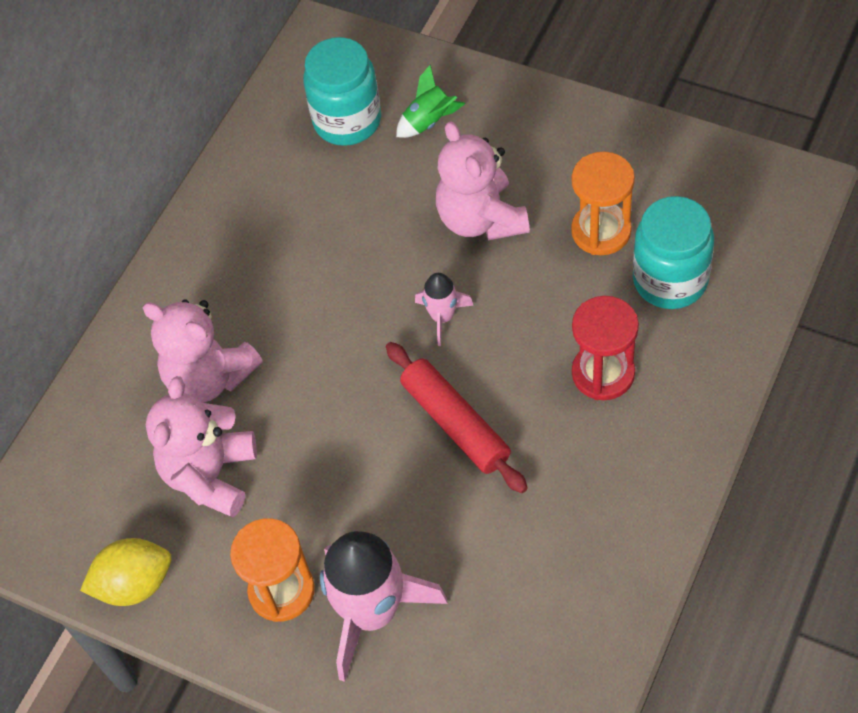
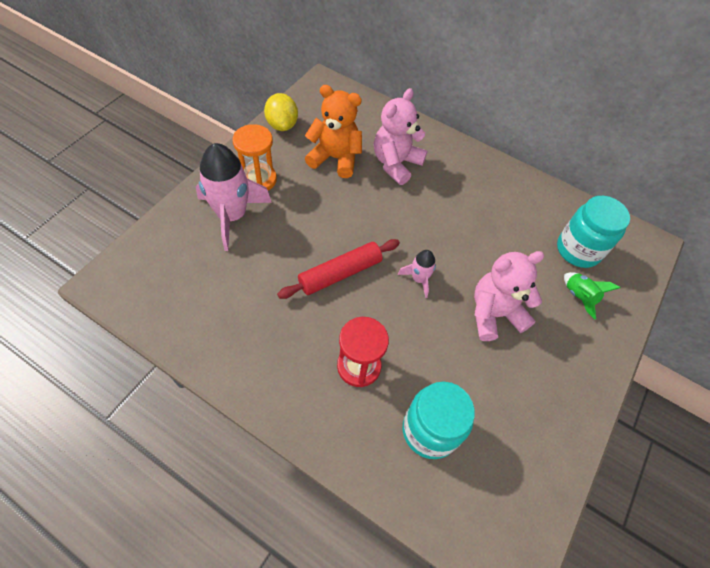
camera: 85 degrees right, 0 degrees up
(210, 475) = (335, 158): pink teddy bear -> orange teddy bear
(601, 231) = (478, 390): orange hourglass -> none

